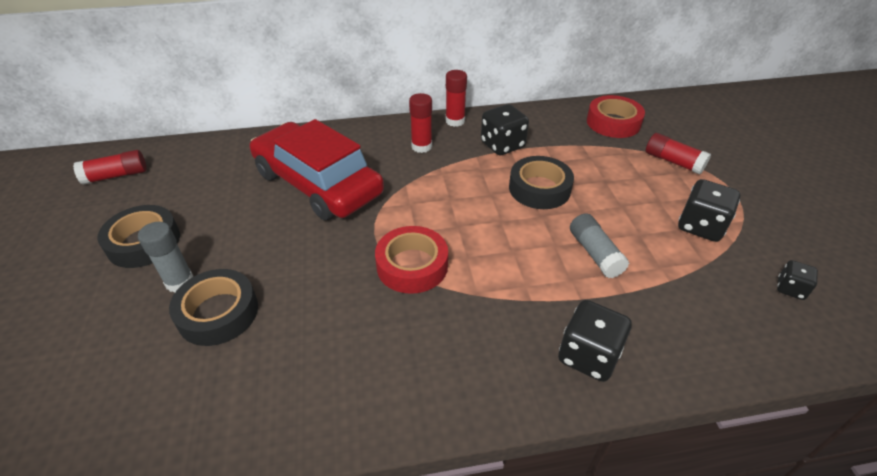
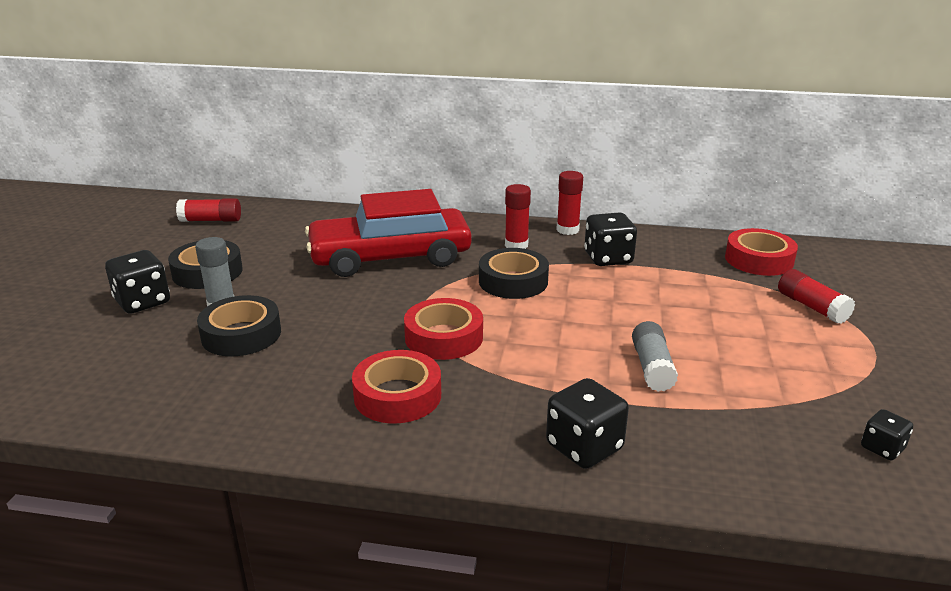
camera: 20 degrees right, 15 degrees down
(318, 183) = (390, 257): red car -> red car turned 75 degrees counterclockwise
(405, 345) = (397, 395): none -> red tape
(539, 189) = (625, 302): black tape -> black tape (513, 281)
(700, 226) = (803, 370): black dice -> black dice (142, 302)

